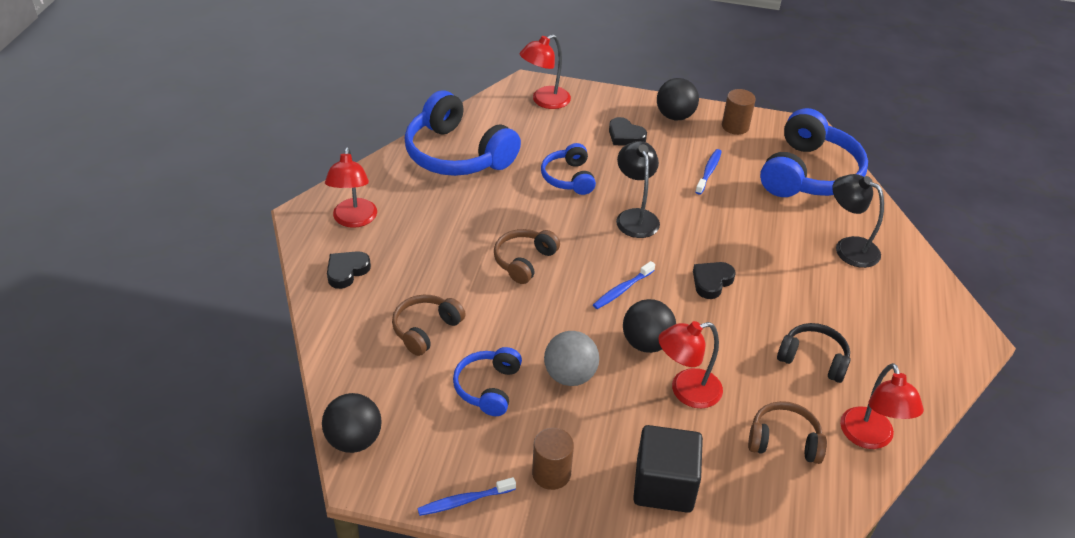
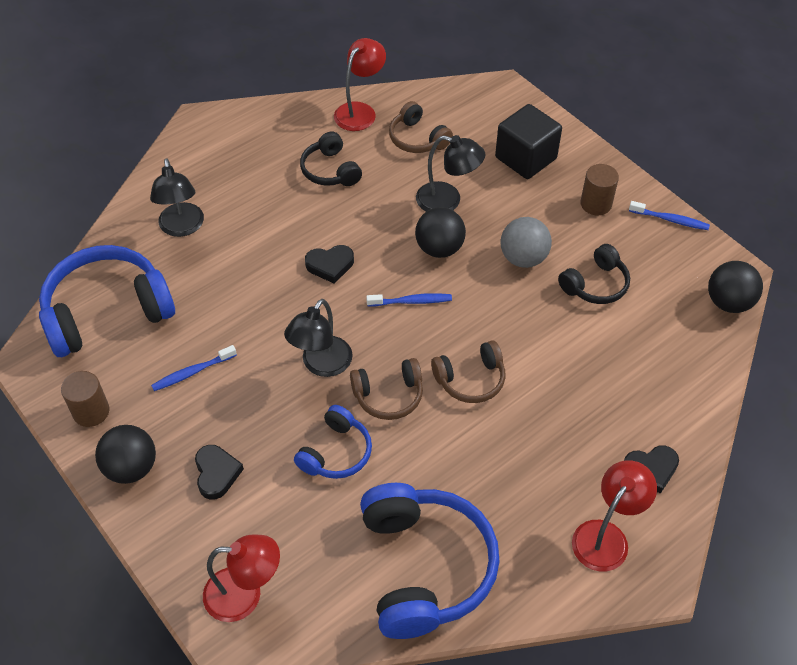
camera: 140 degrees left, 10 degrees up
(426, 329) = (612, 362): brown headphones -> brown headphones (388, 395)
(488, 387) = (595, 284): blue headphones -> black headphones
(686, 391) = (447, 201): red lamp -> black lamp

